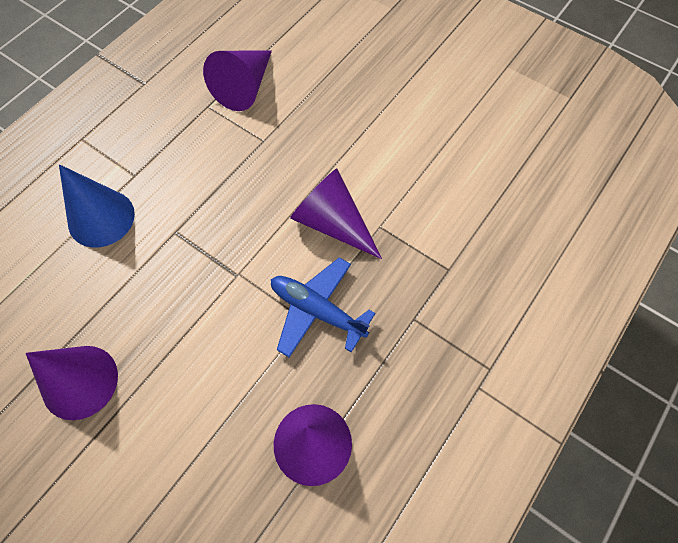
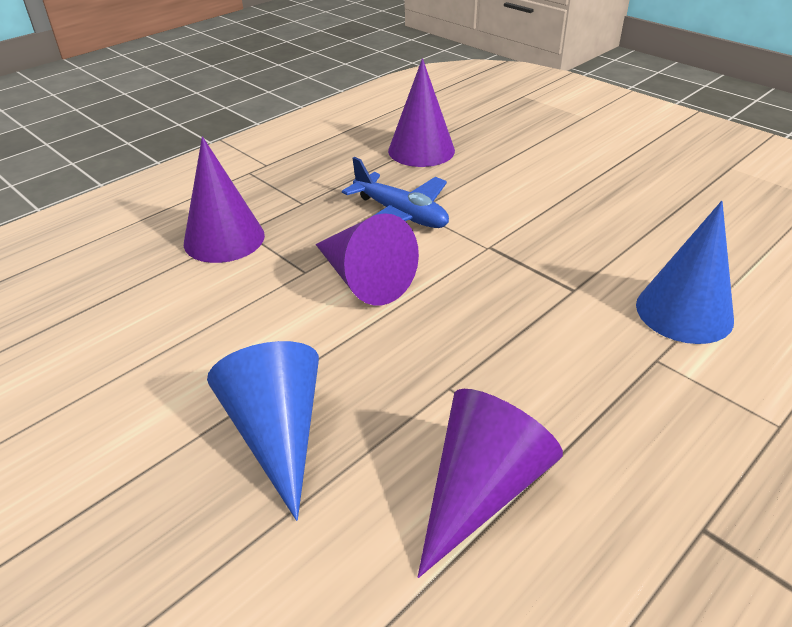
camera: 170 degrees left, 25 degrees down
(80, 382) = (642, 192): purple cone -> purple cone (224, 239)
(352, 102) = (277, 433): none -> blue cone

